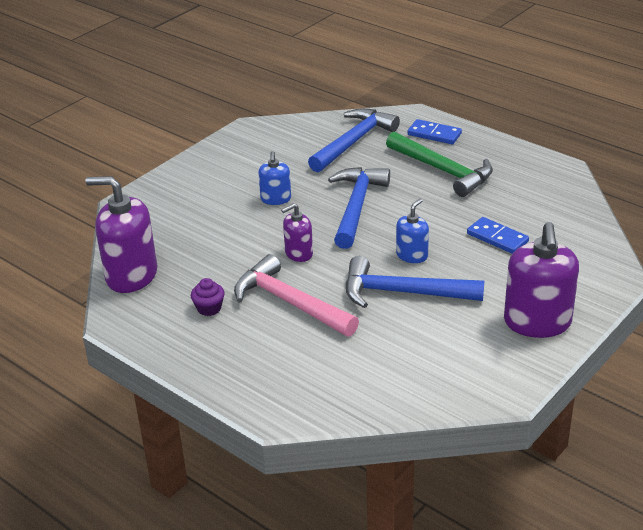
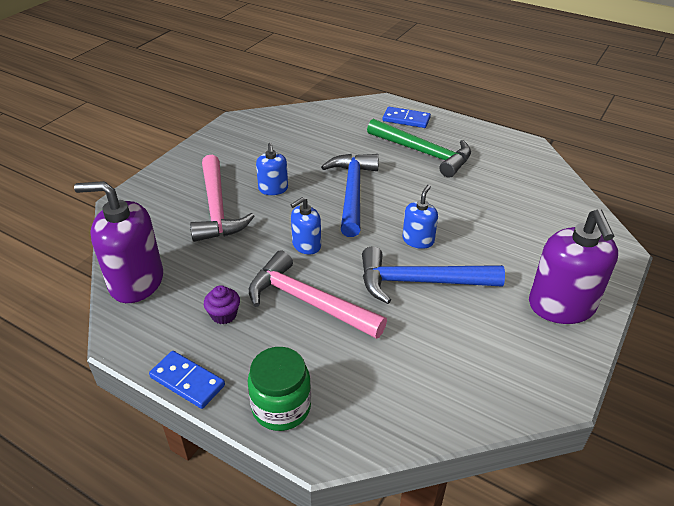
camera: 10 degrees left, 5 degrees up
(216, 214) = (216, 208): none -> pink hammer
(249, 383) = (281, 407): none -> green jar
(298, 253) = (306, 245): purple soap dispenser -> blue soap dispenser
(353, 142) = (335, 130): blue hammer -> none
(497, 238) = (493, 216): blue domino -> blue domino (187, 381)

